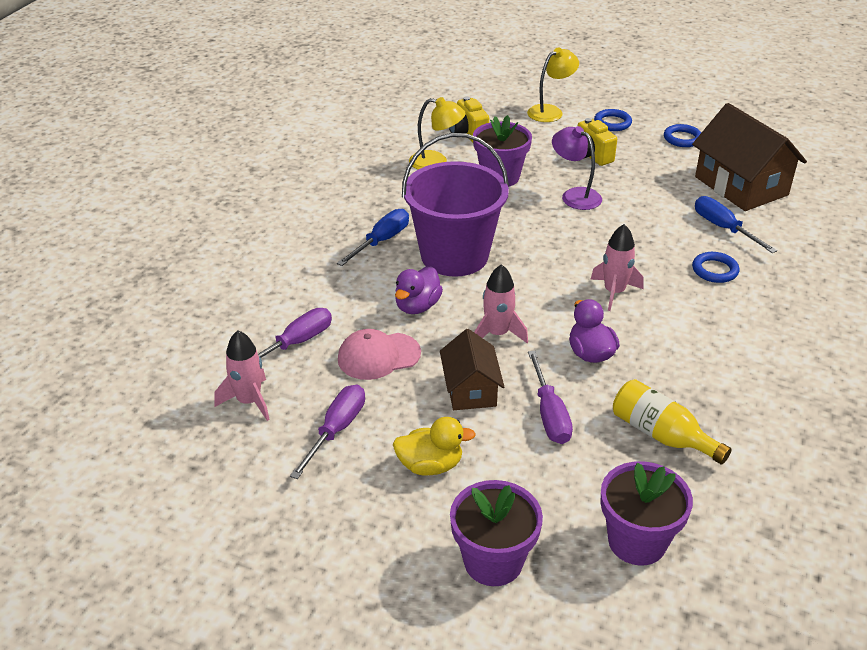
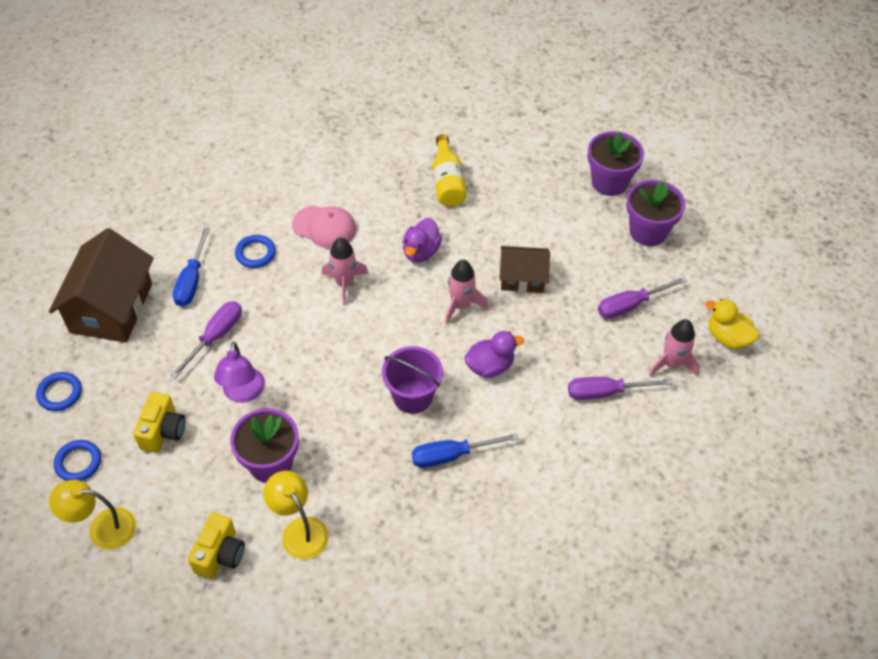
camera: 140 degrees left, 15 degrees up
(378, 356) = (557, 342): pink cap -> pink cap (324, 227)
(430, 465) = (594, 248): yellow duck -> yellow duck (727, 337)
(454, 256) = (412, 396): purple bucket -> purple bucket, size x0.60
(470, 389) = (522, 278): brown house -> brown house turned 60 degrees clockwise
(549, 414) = (493, 232): purple screwdriver -> purple screwdriver (215, 337)
(637, 541) = (529, 147): purple flower pot -> purple flower pot (648, 231)

